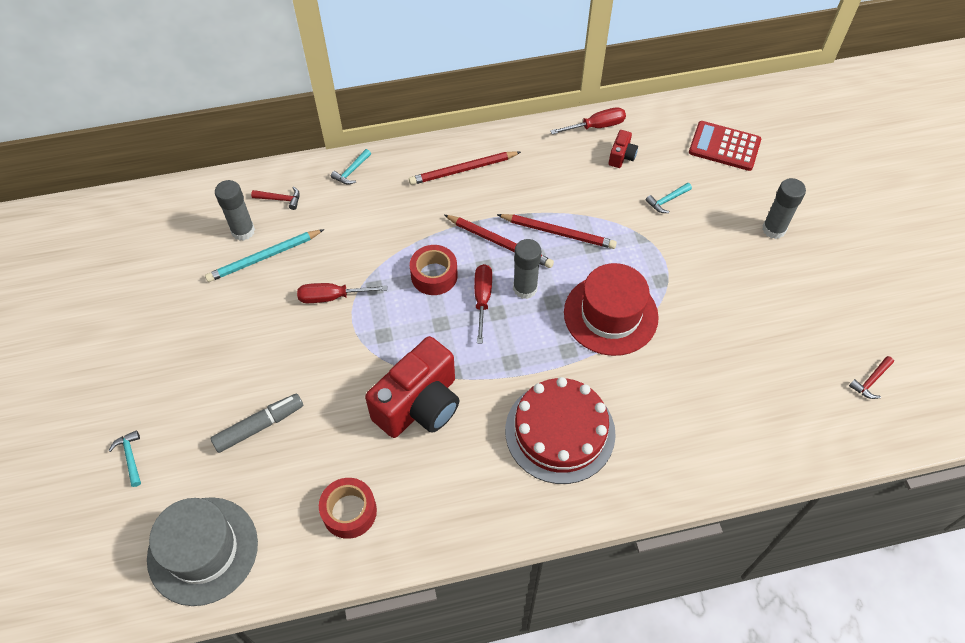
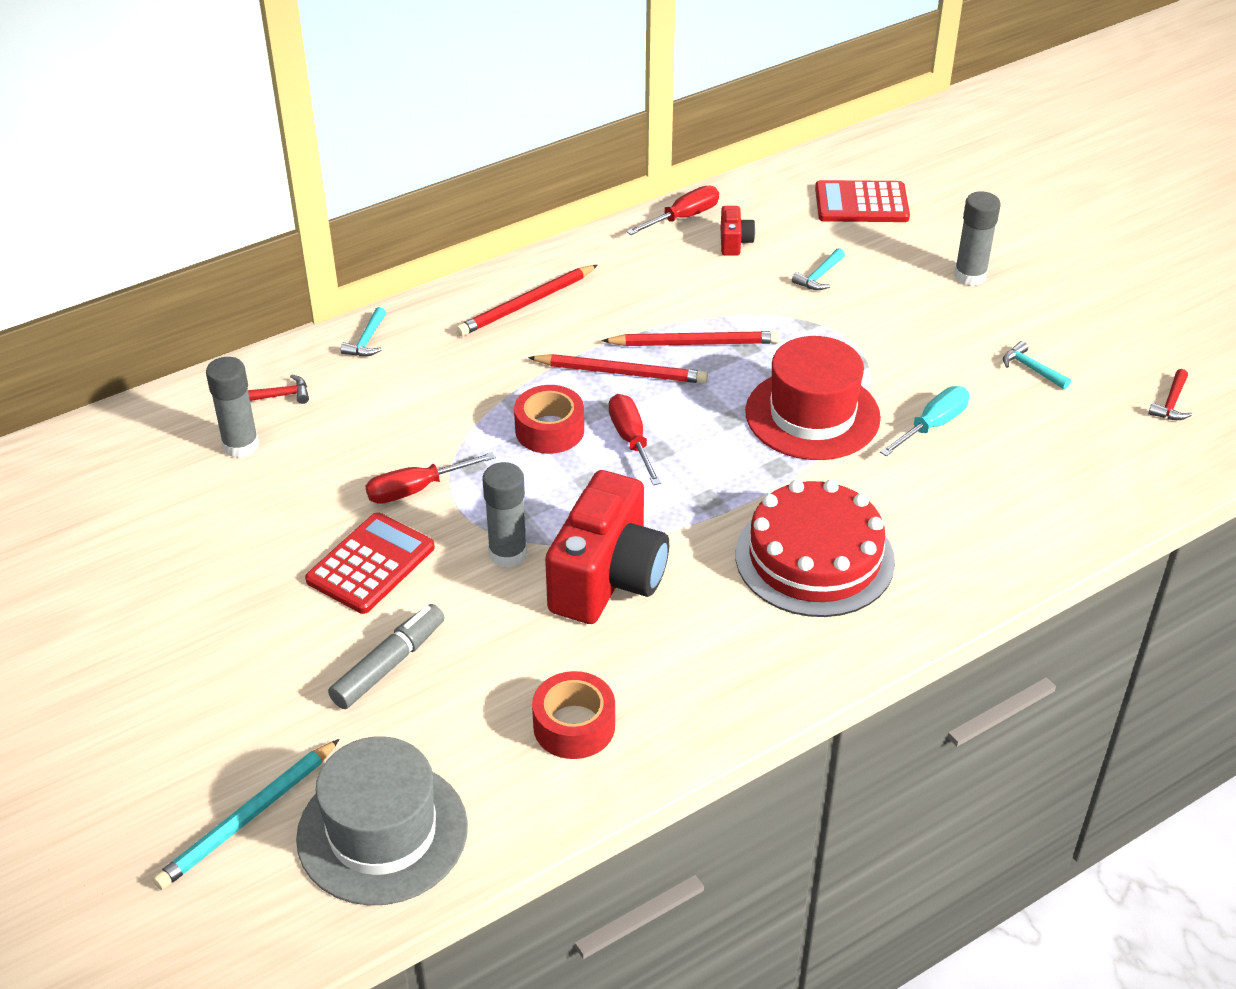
camera: 20 degrees left, 15 degrees down
(130, 457) = (210, 754): turquoise hammer -> turquoise hammer (1031, 369)
(264, 257) = (289, 469): turquoise pencil -> turquoise pencil (248, 818)
(281, 346) = (370, 564): none -> red calculator
(525, 288) = (683, 414): grey glue stick -> grey glue stick (508, 553)
(690, 348) = (933, 425): none -> turquoise screwdriver

